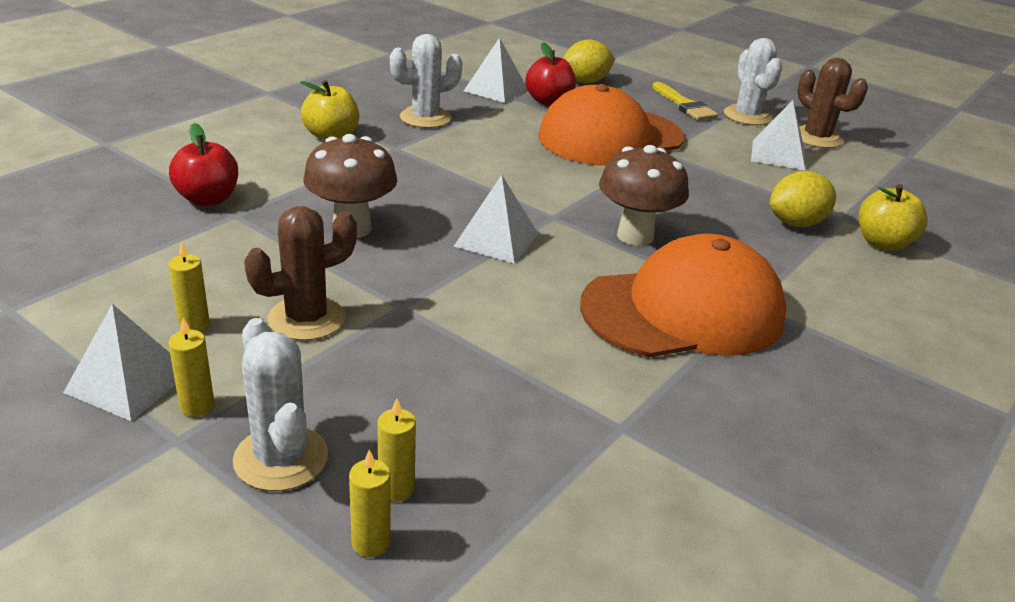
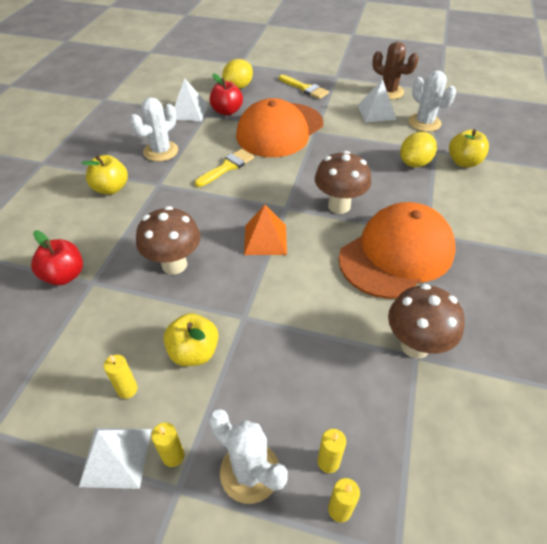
camera: 20 degrees left, 15 degrees up
(306, 318) = (194, 352): brown cactus -> yellow apple
(496, 239) = (265, 239): white pyramid -> orange pyramid
(503, 155) = (227, 167): none -> yellow brush
(630, 415) = (415, 345): none -> brown mushroom
(747, 116) = (343, 86): white cactus -> white cactus (424, 123)

